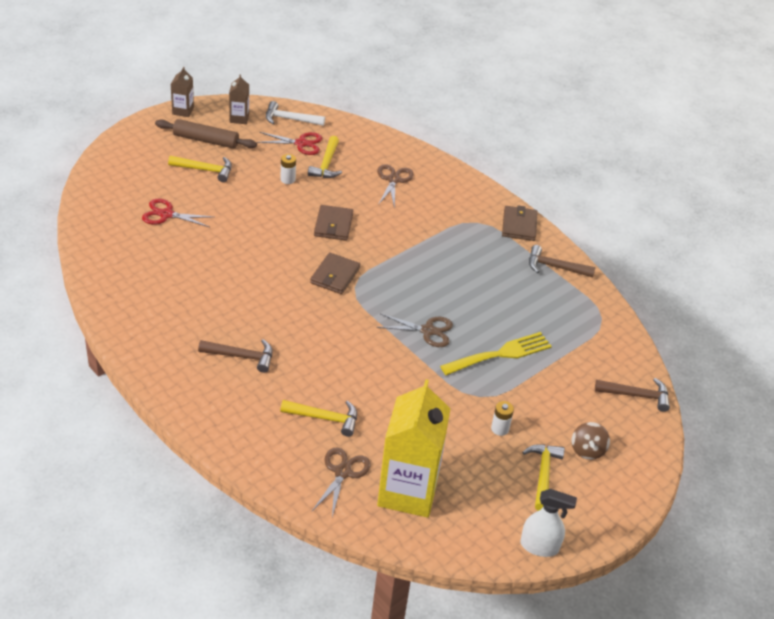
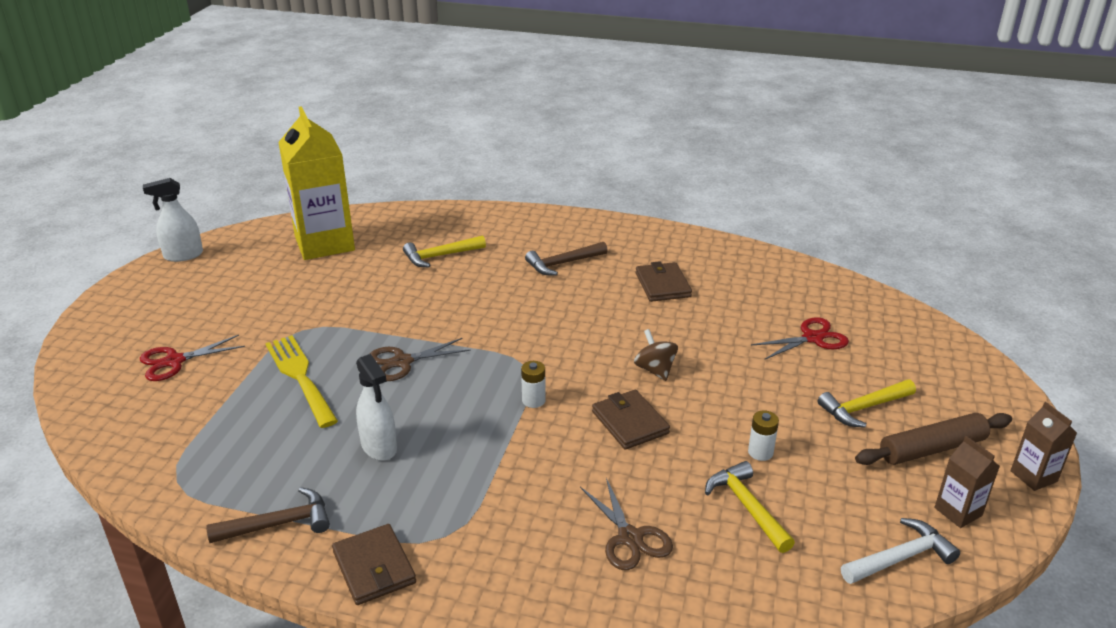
camera: 150 degrees right, 10 degrees down
(301, 143) = (824, 521): red scissors -> red scissors (174, 361)
(335, 275) = (560, 367): brown wallet -> brown wallet (662, 285)
(342, 472) = (391, 233): brown scissors -> none
(480, 281) = (379, 447): none -> white spray bottle
(500, 354) = (300, 377): yellow fork -> yellow fork turned 120 degrees clockwise
(500, 429) = (263, 313): white battery -> white battery (533, 400)
(543, 474) = (199, 298): yellow hammer -> none
(587, 450) = (156, 334): brown spinning top -> brown spinning top (655, 370)
(636, 395) = (104, 407): brown hammer -> none

